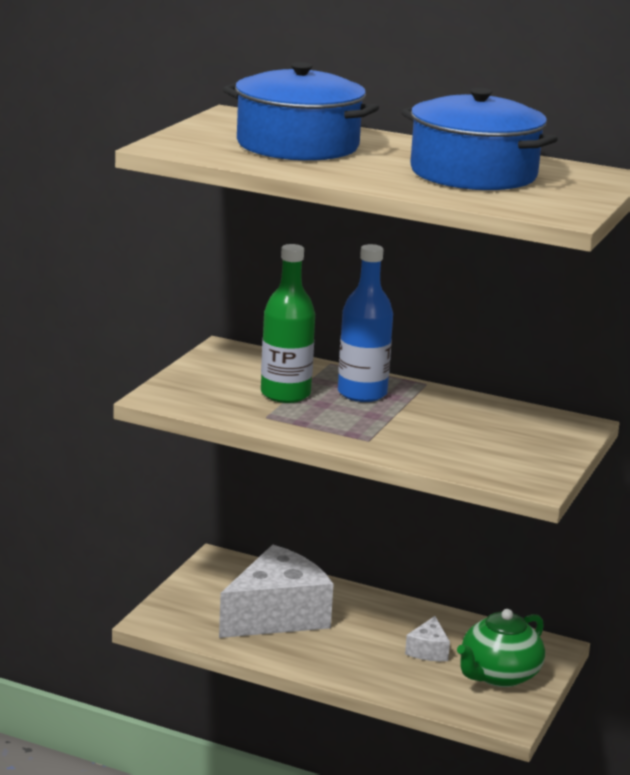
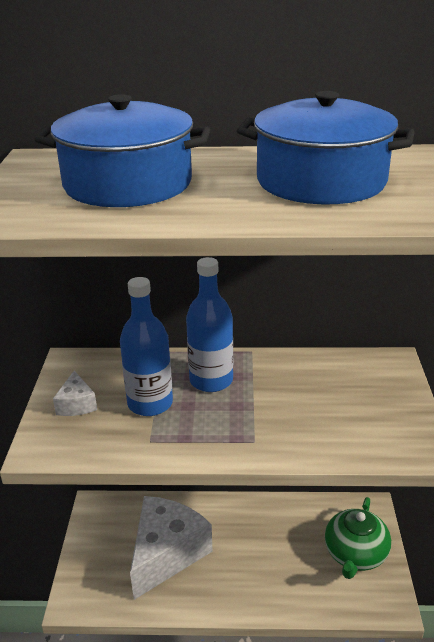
camera: 20 degrees left, 10 degrees up
(285, 394) = (150, 403): green bottle -> blue bottle
(428, 650) = (293, 547): white cheese -> white cheese (76, 404)

